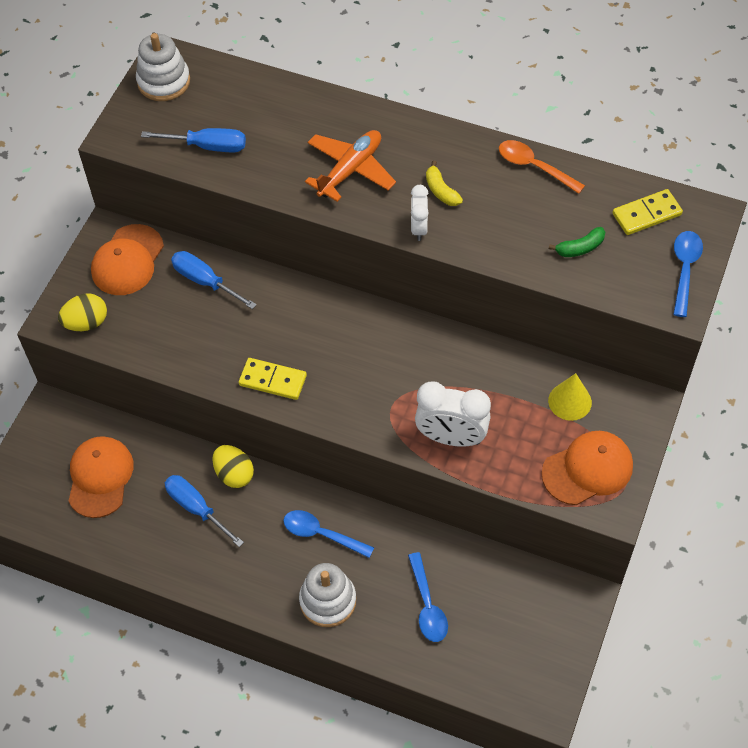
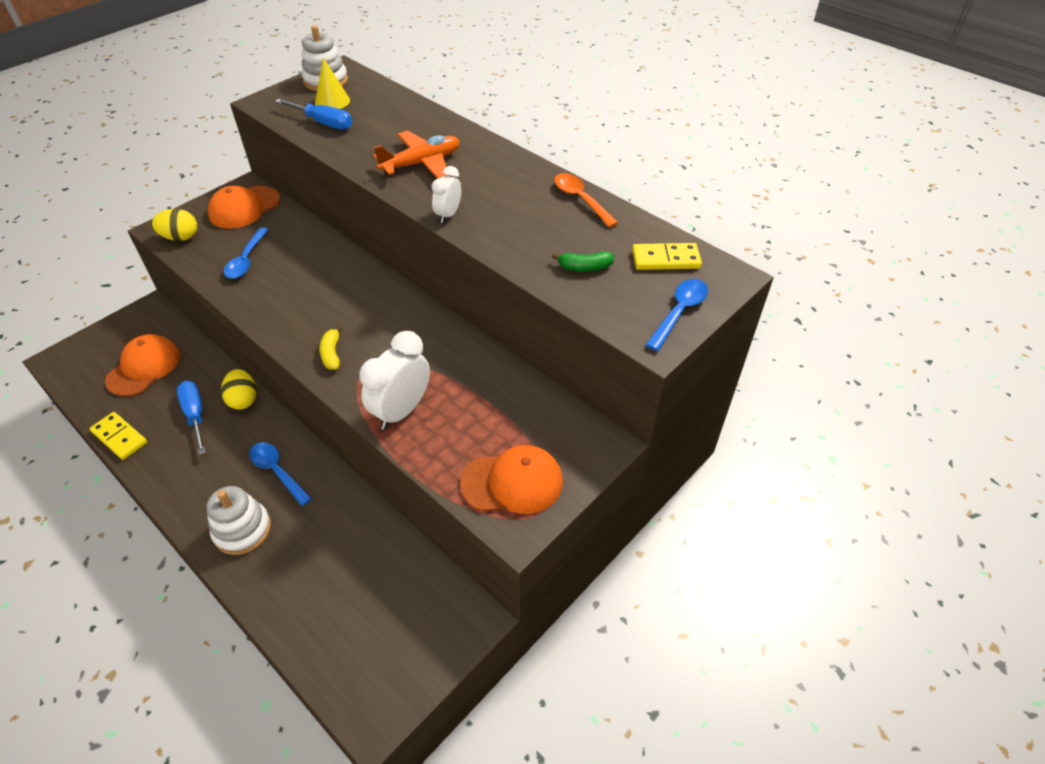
camera: 20 degrees right, 10 degrees down
(205, 281) = (289, 236): blue screwdriver -> none
(272, 380) = (285, 318): yellow domino -> yellow domino (119, 437)
(427, 605) = (324, 568): blue spoon -> blue spoon (246, 260)
(441, 191) = (487, 195): yellow banana -> yellow banana (332, 354)
(451, 437) = (401, 410): white clock -> white clock turned 90 degrees clockwise
(570, 401) = (530, 416): yellow cone -> yellow cone (332, 101)

